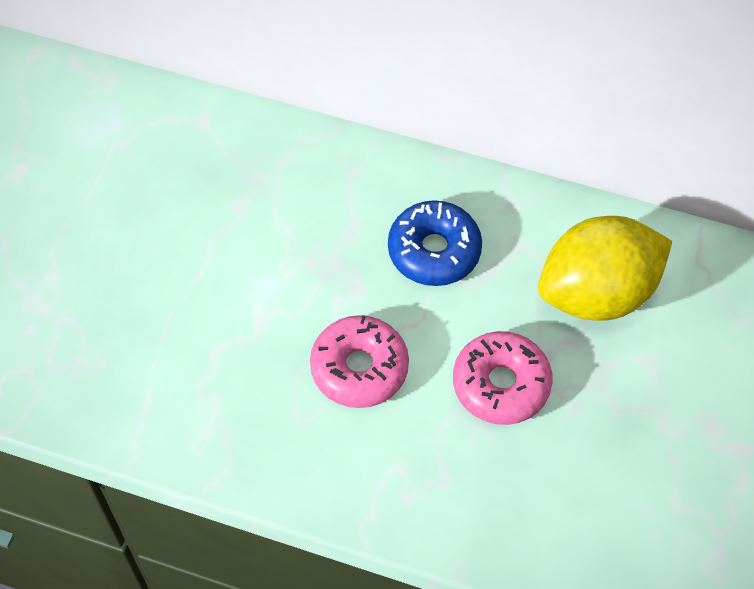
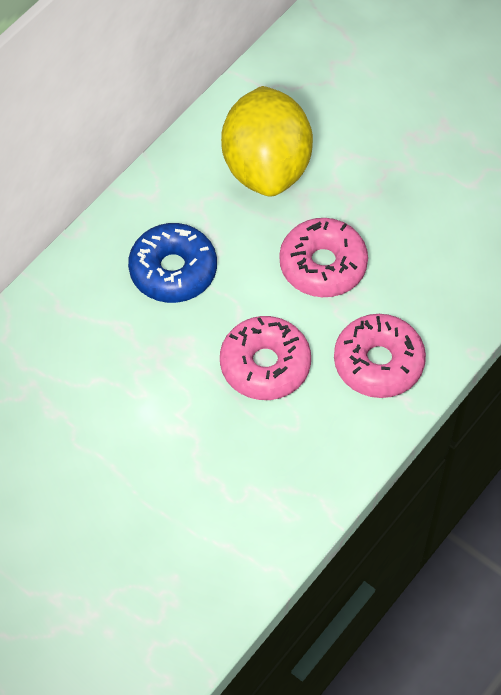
camera: 70 degrees left, 0 degrees up
(405, 475) = (378, 363): none -> pink donut

